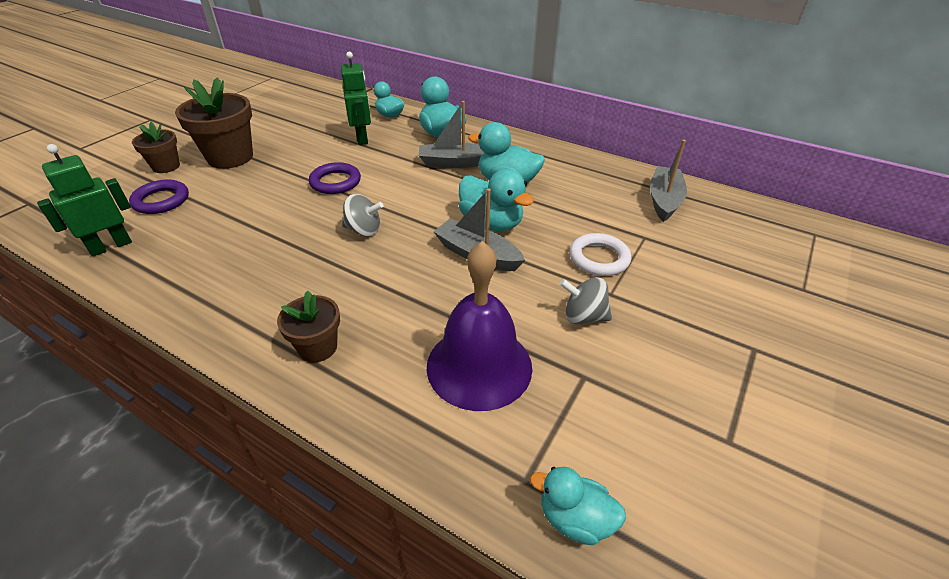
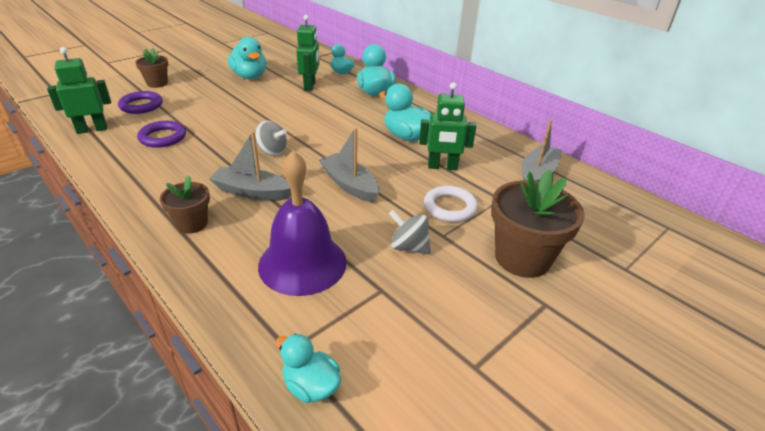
camera: 15 degrees right, 5 degrees down
(230, 157) = (205, 84): brown flower pot -> brown flower pot (522, 258)
(335, 182) = (271, 114): purple ring -> purple ring (163, 137)
(455, 163) = (372, 115): grey boat -> grey boat (252, 192)
(491, 223) = (375, 164): turquoise duck -> turquoise duck (250, 76)
(564, 211) = (442, 167): none -> green robot

